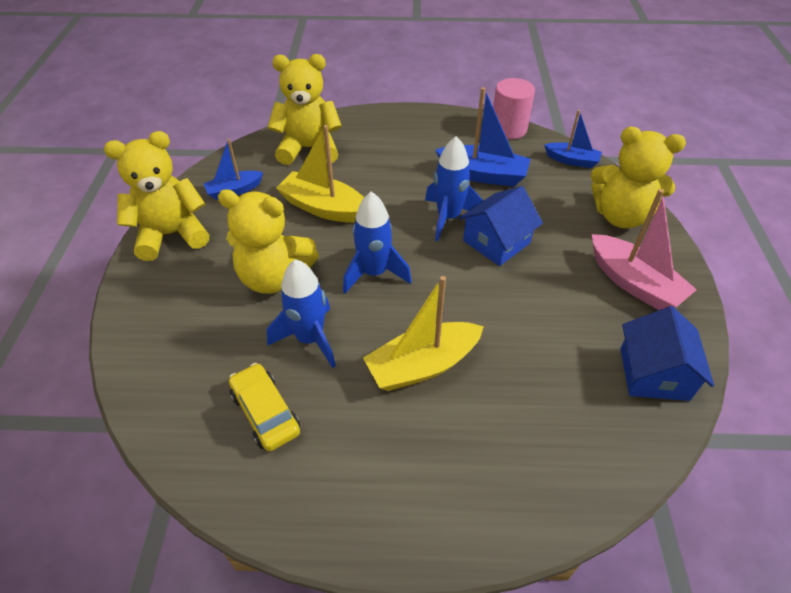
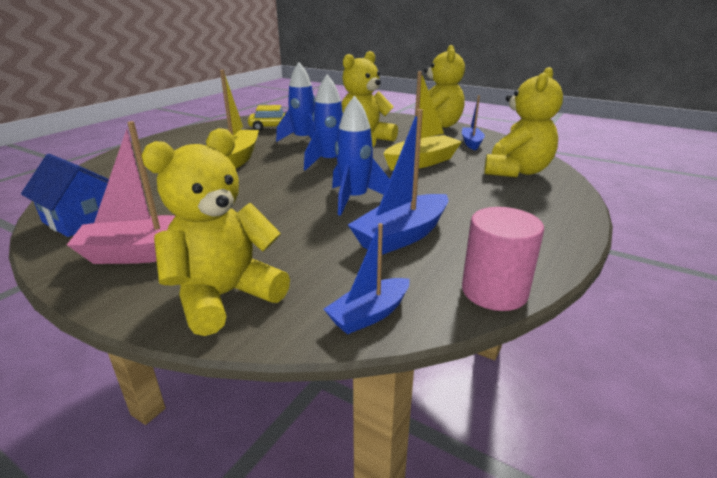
camera: 120 degrees right, 20 degrees down
(496, 242) = (297, 209): blue house -> none

